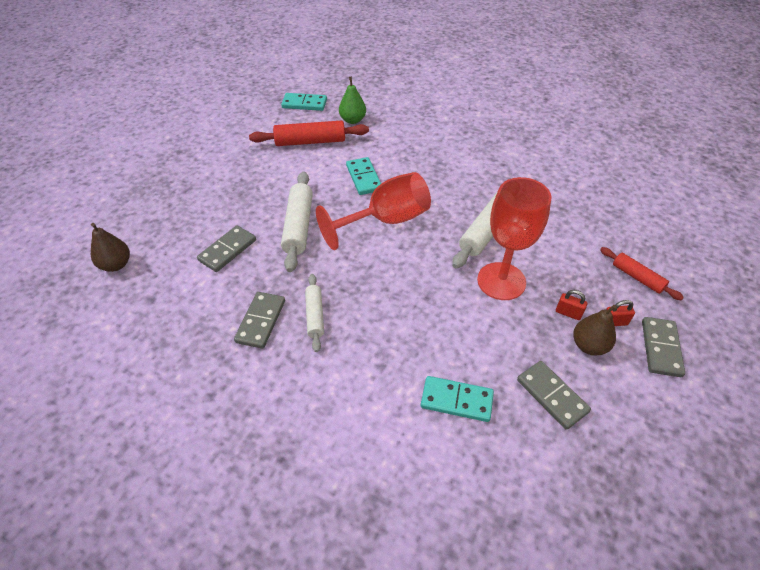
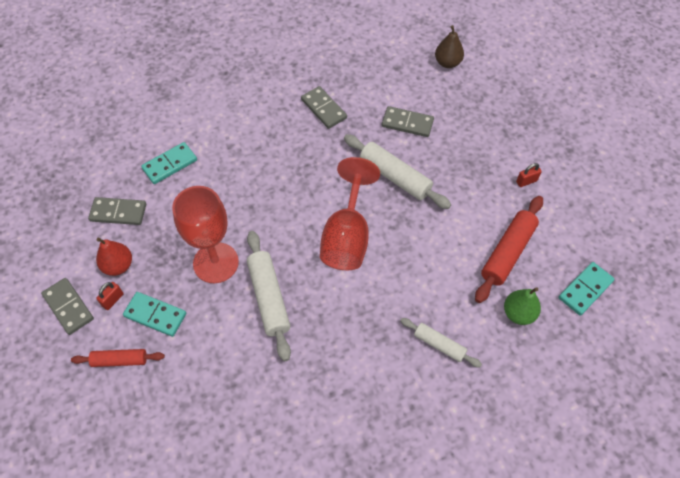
camera: 130 degrees right, 10 degrees up
(227, 250) = (407, 123): grey domino -> grey domino turned 60 degrees counterclockwise
(315, 315) = (300, 137): white rolling pin -> white rolling pin (439, 345)
(363, 178) = (415, 258): turquoise domino -> turquoise domino (155, 315)
(568, 313) = (149, 279): red padlock -> red padlock (526, 181)
(589, 345) = (118, 266): brown pear -> red pear

